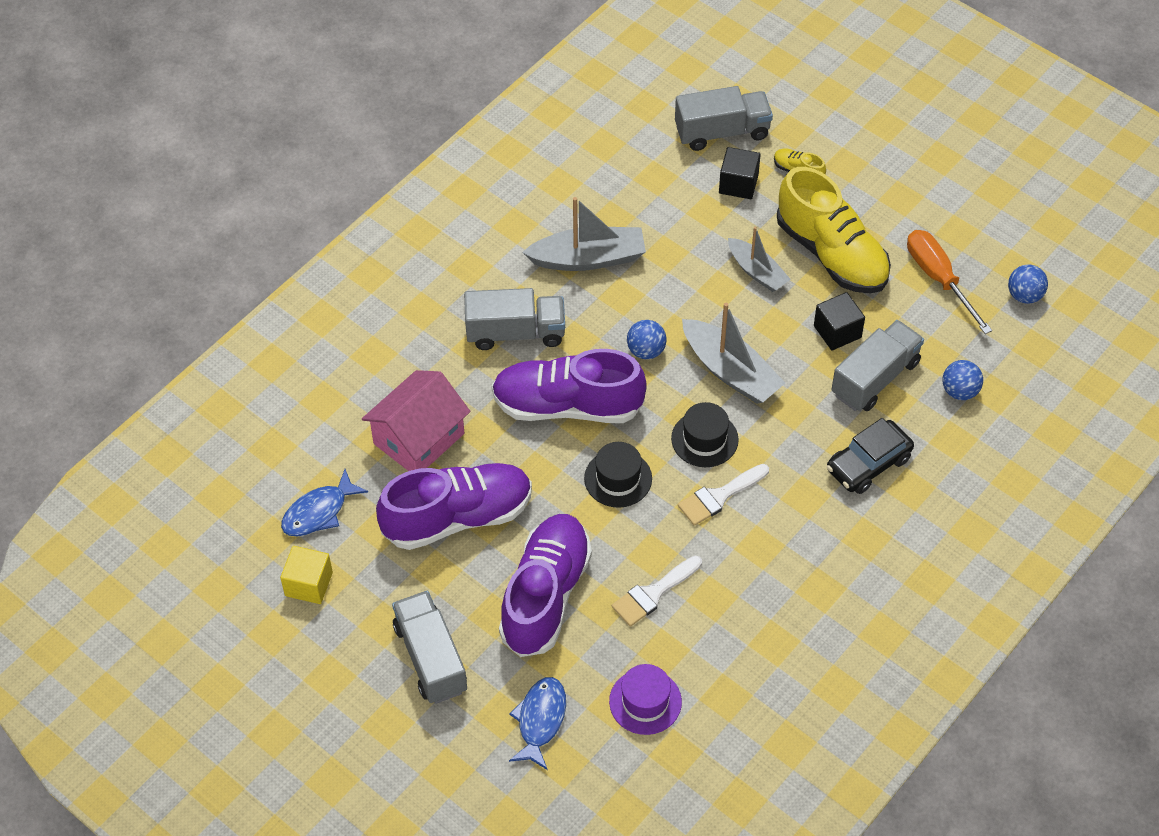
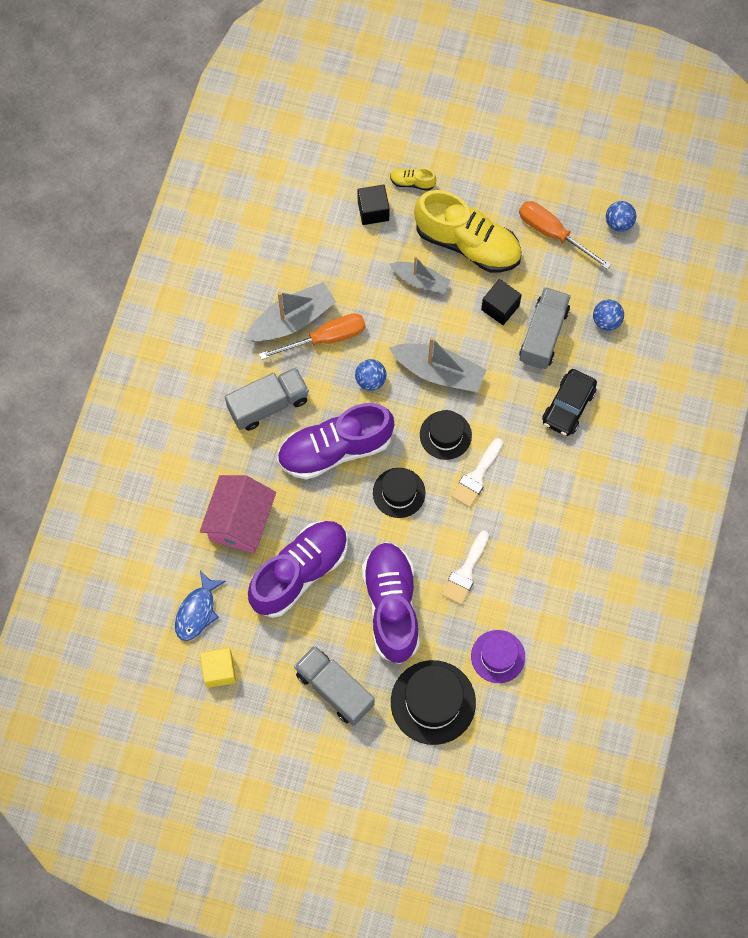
camera: 25 degrees left, 15 degrees up
(540, 720) = (433, 702): blue fish -> black hat
(617, 290) = (326, 338): none -> orange screwdriver
(722, 132) = (340, 170): grey truck -> none

